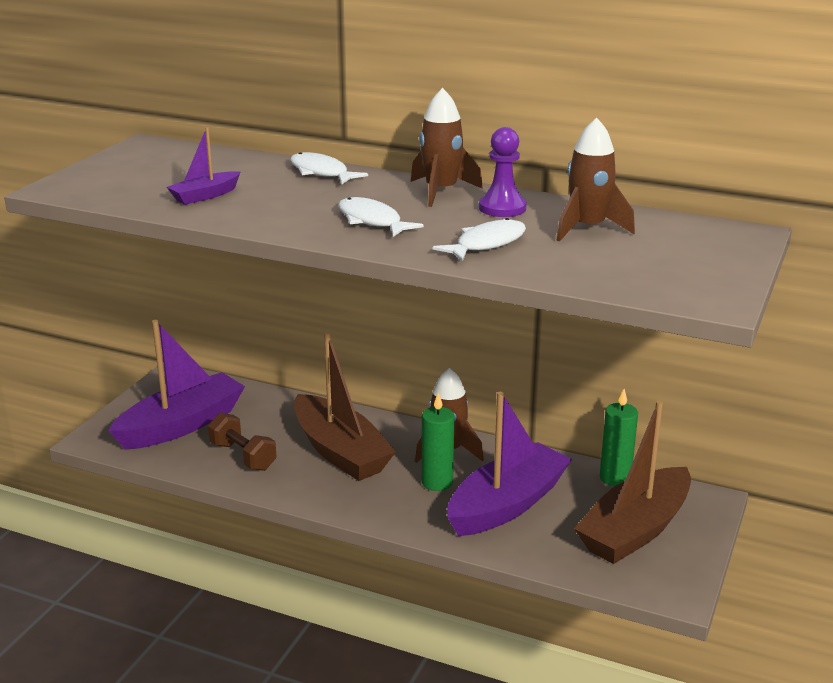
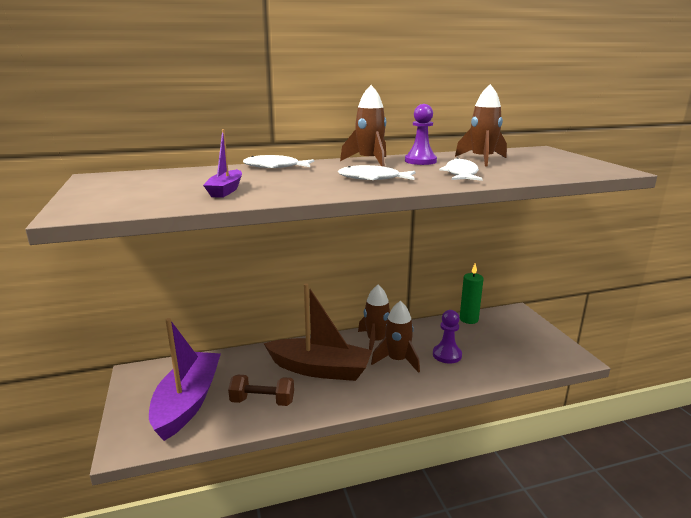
camera: 40 degrees left, 5 degrees down
(437, 482) = (397, 360): green candle -> brown rocket
(507, 505) = (447, 355): purple boat -> purple pawn
(635, 530) = (515, 339): brown boat -> none

